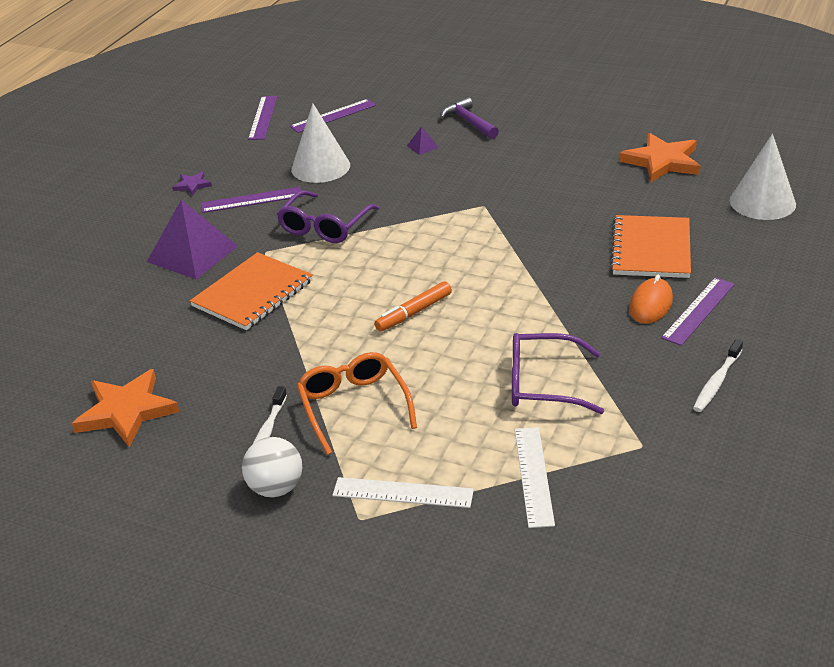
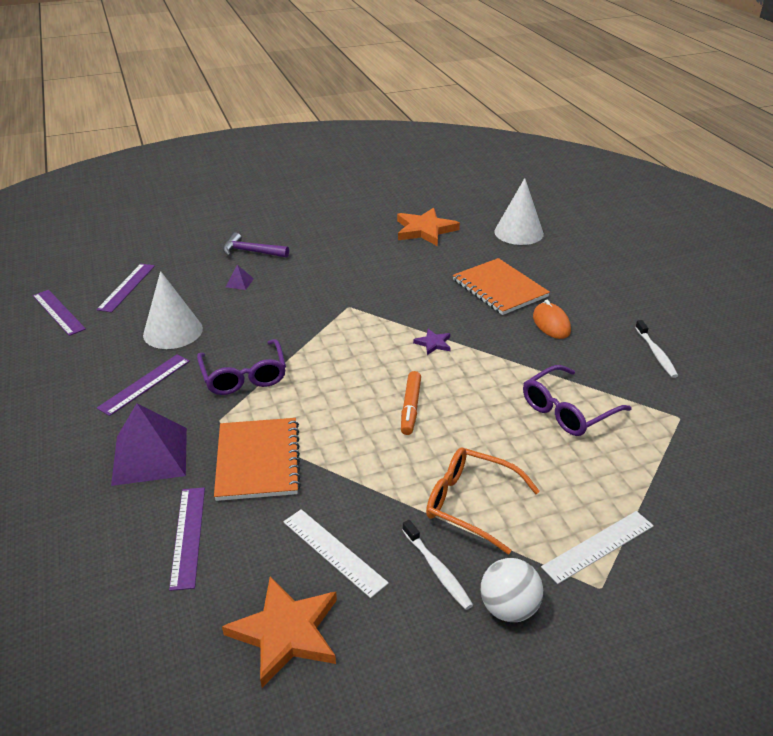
camera: 45 degrees left, 0 degrees up
(192, 185) = (65, 396): purple star -> purple star (433, 343)
(533, 476) = (654, 477): white ruler -> white ruler (333, 552)
(698, 311) = (582, 314): purple ruler -> purple ruler (188, 536)

